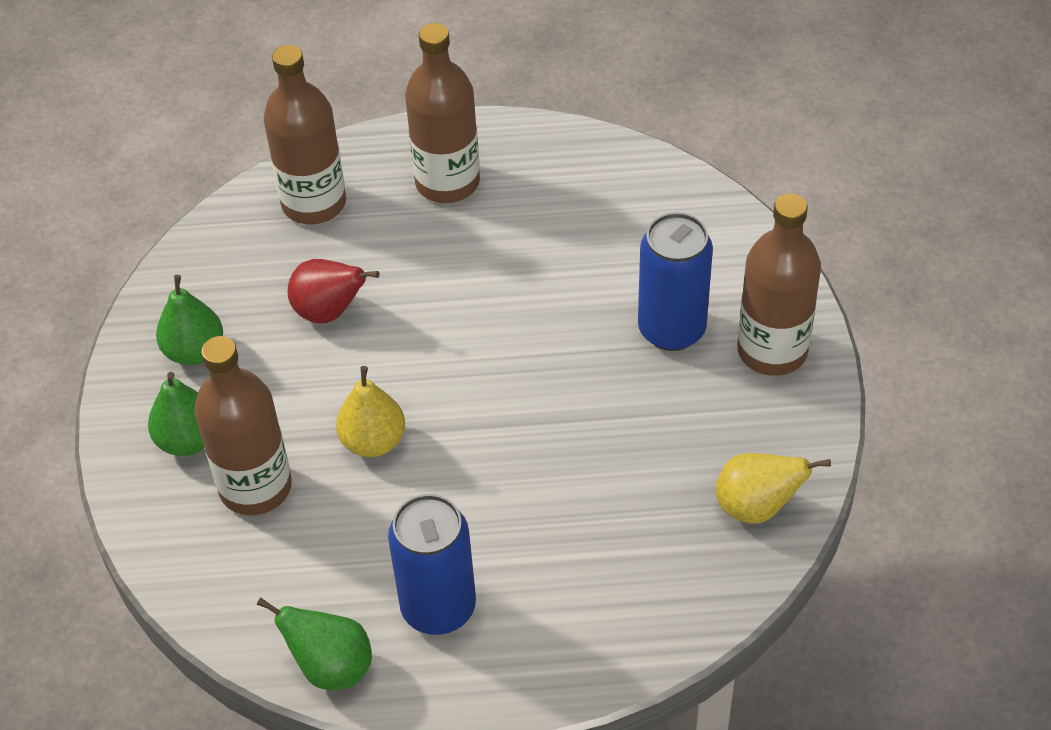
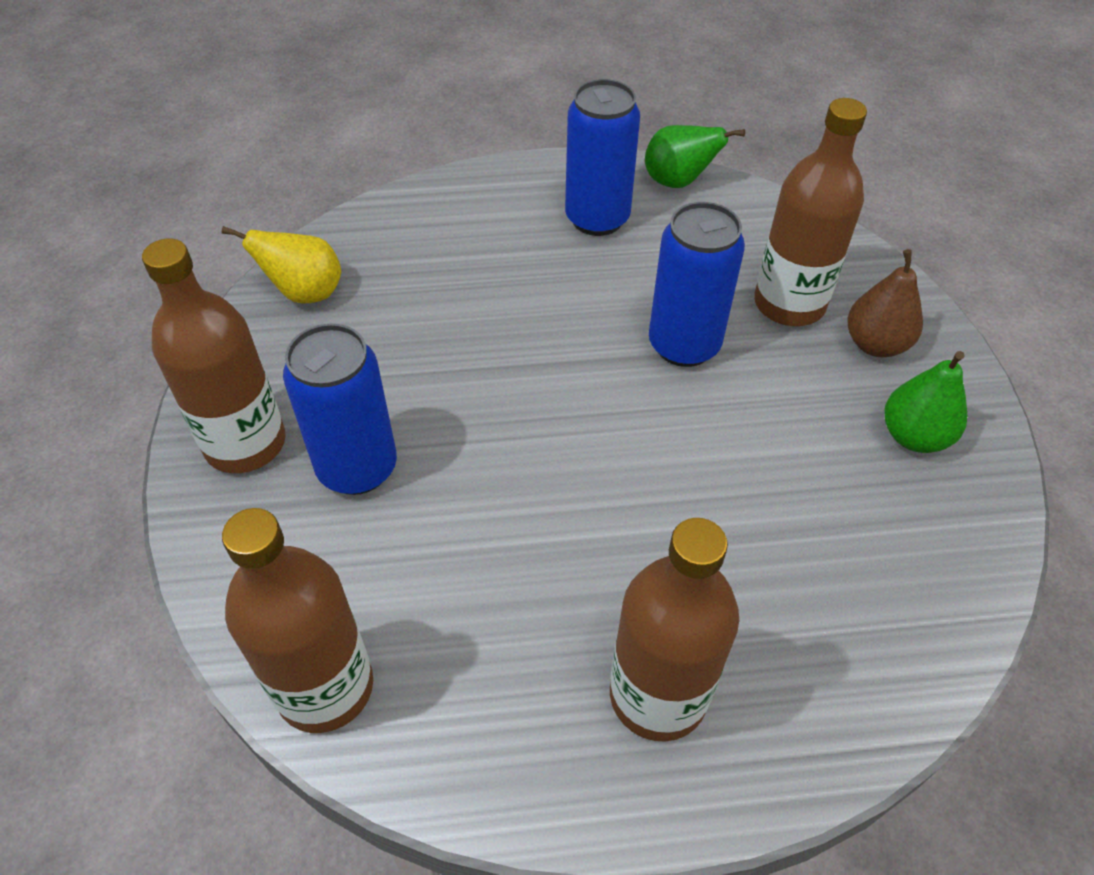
camera: 175 degrees right, 0 degrees up
(188, 440) = (875, 344): green pear -> brown pear
(314, 203) = (846, 653): brown bottle -> brown bottle (325, 687)
(329, 311) = (772, 486): red pear -> none
(373, 441) = (684, 345): yellow pear -> blue can

